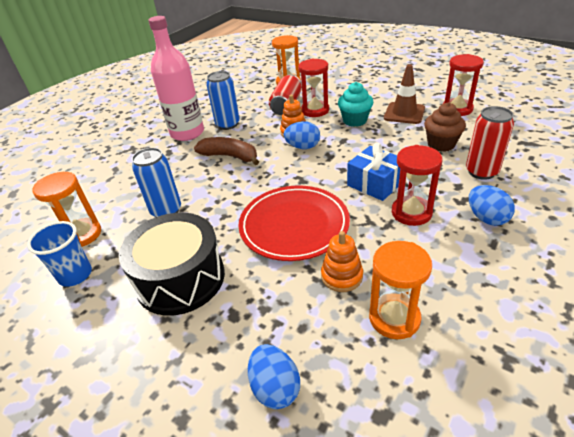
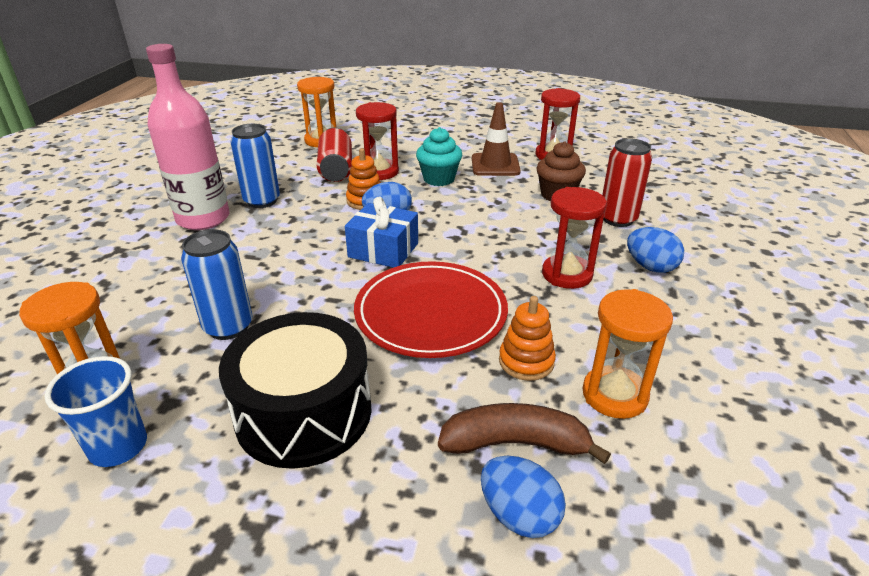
camera: 25 degrees left, 5 degrees down
(230, 156) = (289, 241): brown banana -> brown banana (515, 443)
(375, 183) = (506, 248): blue gift -> blue gift (383, 250)

